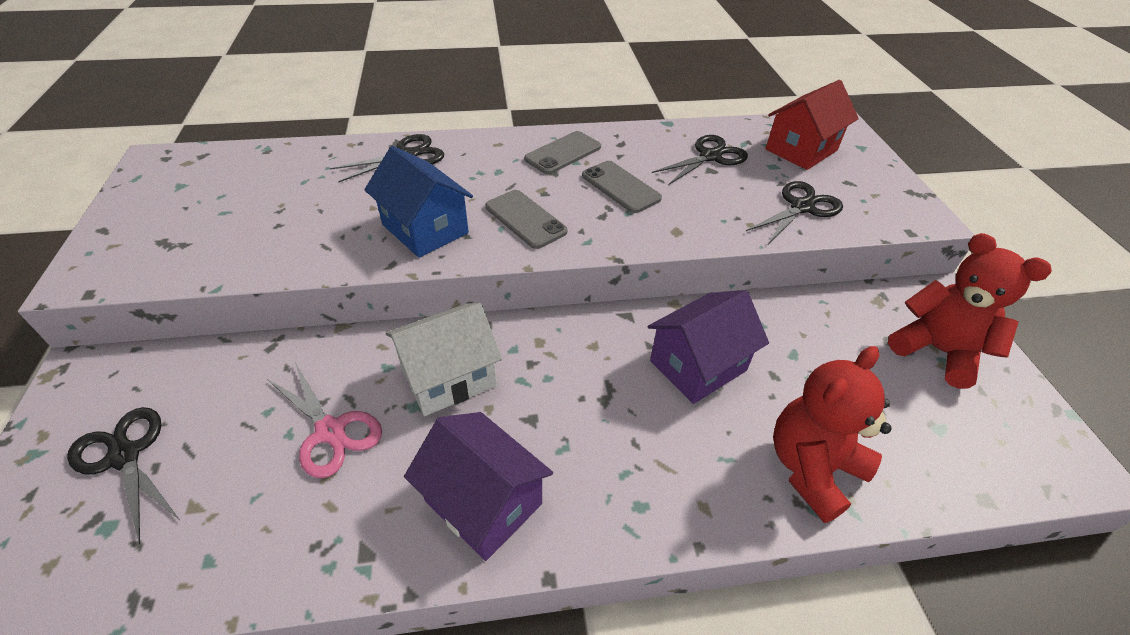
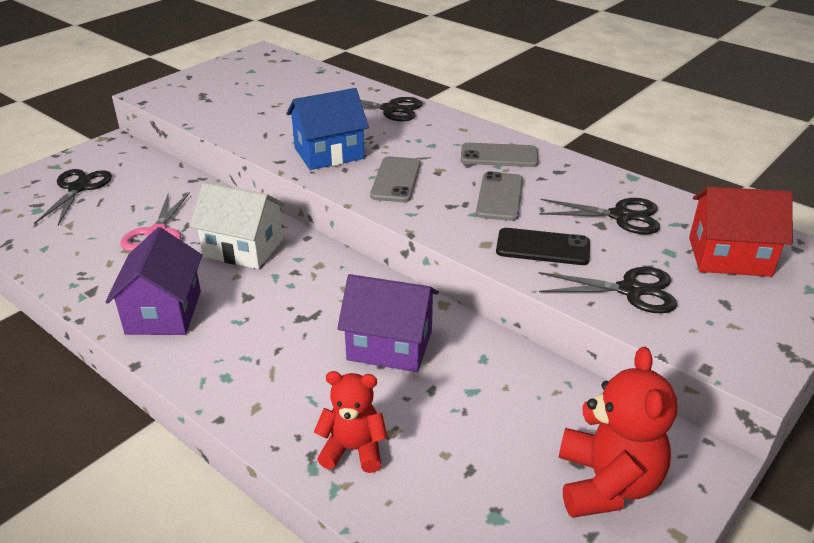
camera: 50 degrees right, 10 degrees down
(425, 229) = (329, 153): blue house -> blue house turned 60 degrees clockwise
(711, 210) = (543, 247): none -> black phone
(812, 468) = (353, 450): red teddy bear -> red teddy bear, size x0.64

